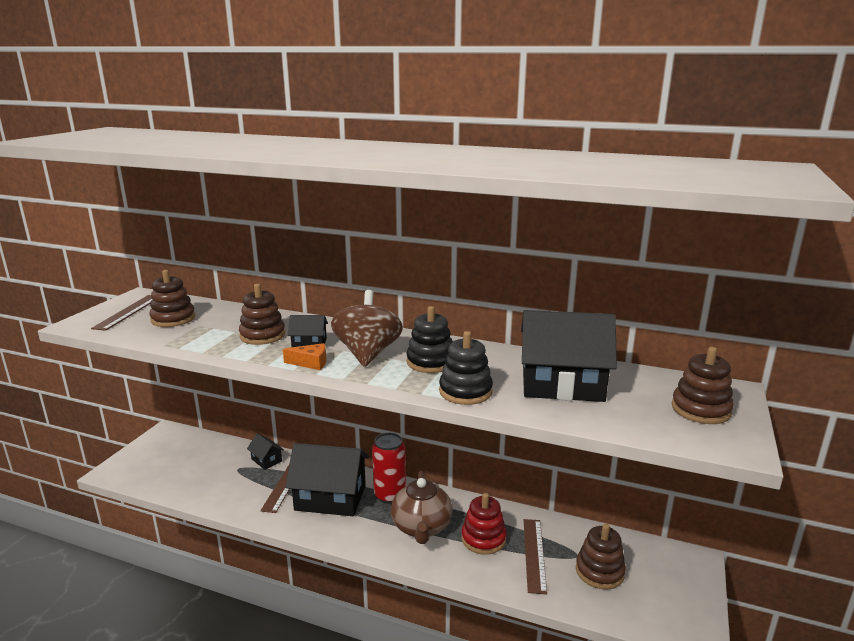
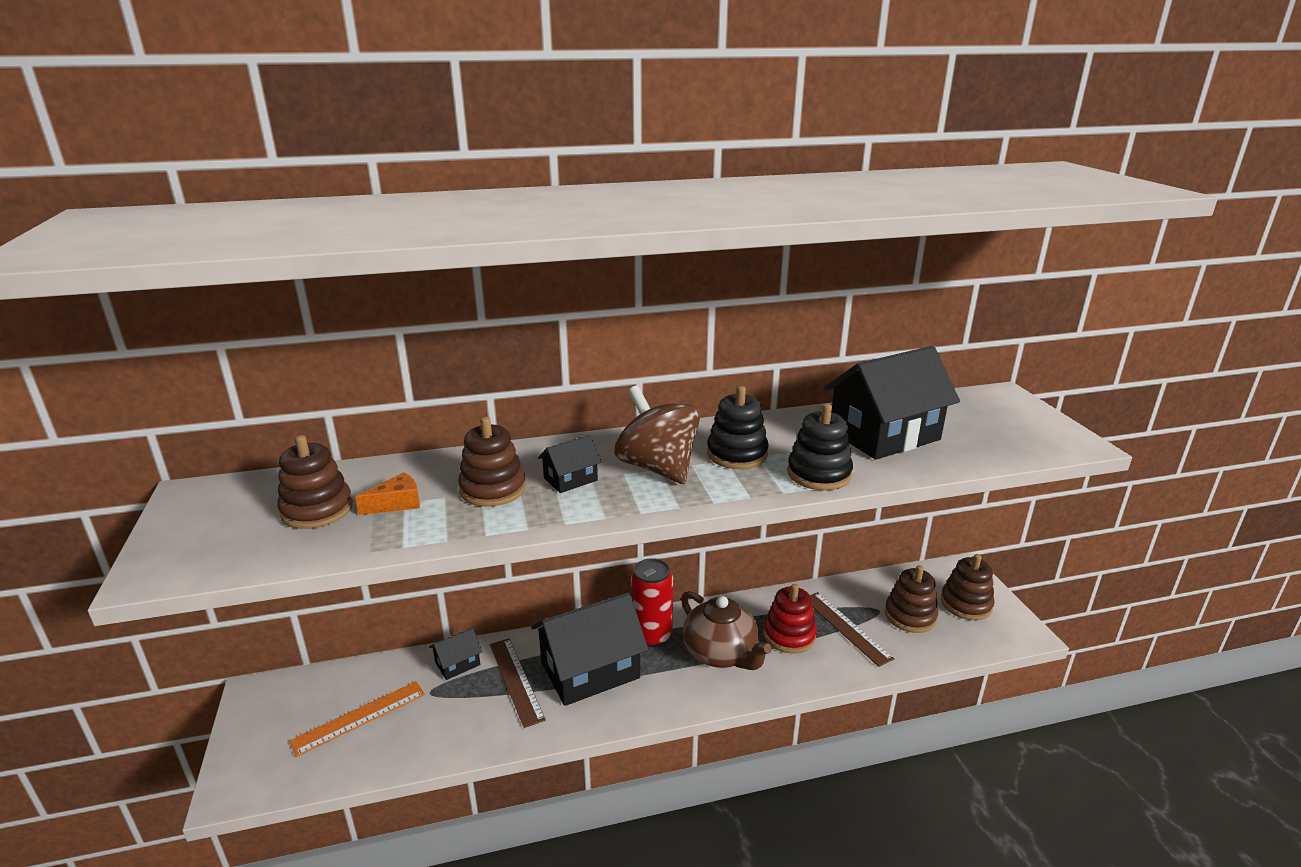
camera: 35 degrees left, 5 degrees up
(128, 312) = (218, 524): brown ruler -> none
(193, 465) = (359, 717): none -> orange ruler
(266, 460) = (457, 663): black house -> black house turned 45 degrees counterclockwise
(310, 363) = (612, 502): orange cheese -> orange cheese (397, 503)
(700, 409) = (1011, 420): brown stacking toy -> brown stacking toy (966, 604)

